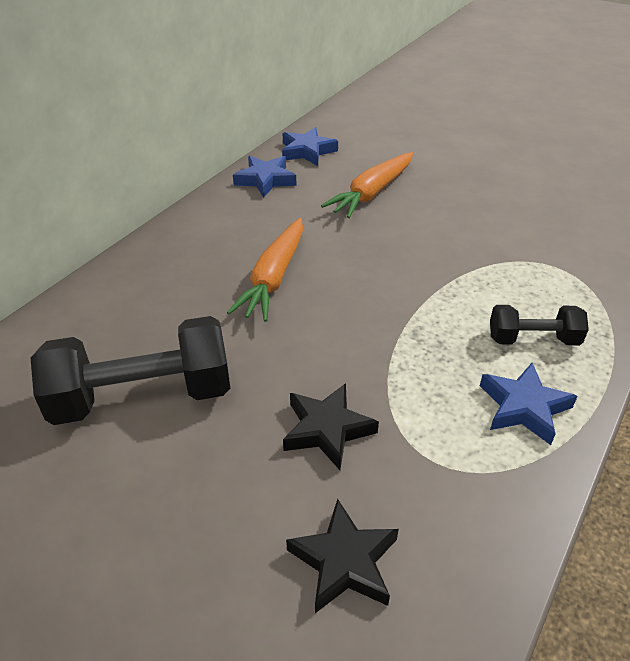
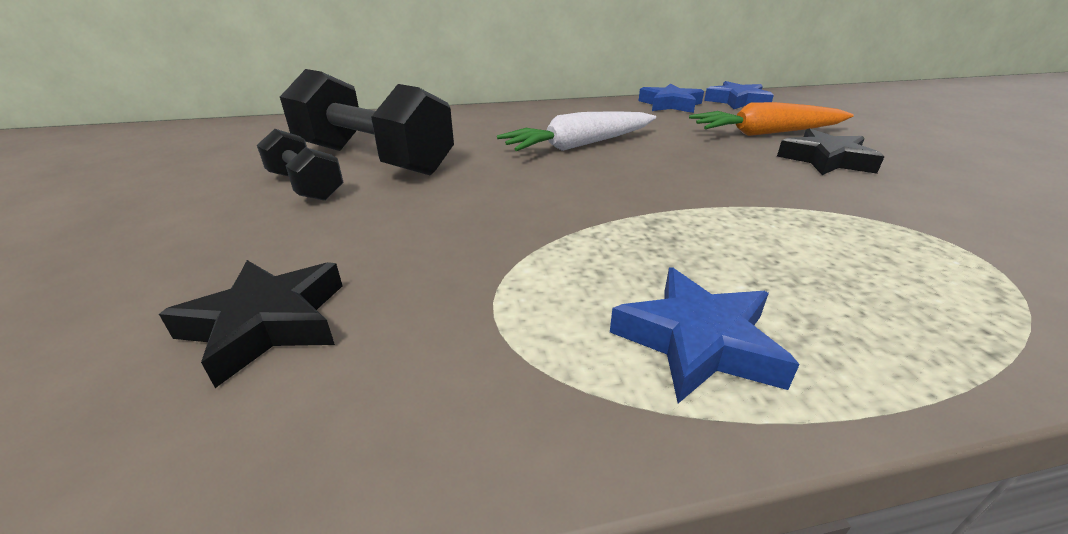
camera: 45 degrees right, 10 degrees down
(273, 278) = (579, 145): orange carrot -> white carrot
(327, 429) = (445, 235): black star -> black star (826, 160)
(533, 339) = (821, 292): black dumbbell -> black dumbbell (306, 186)

